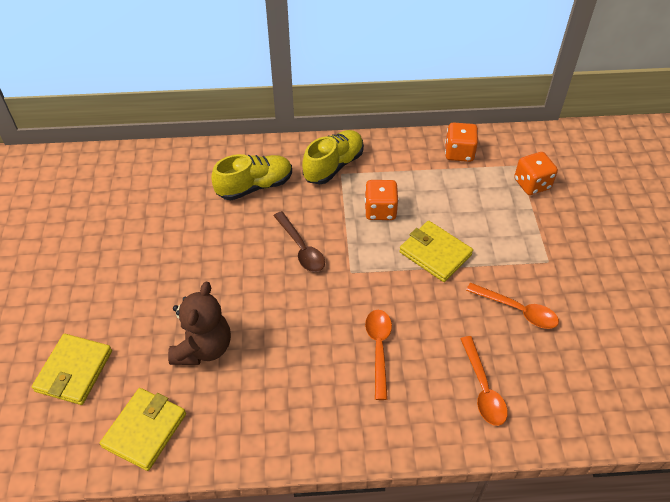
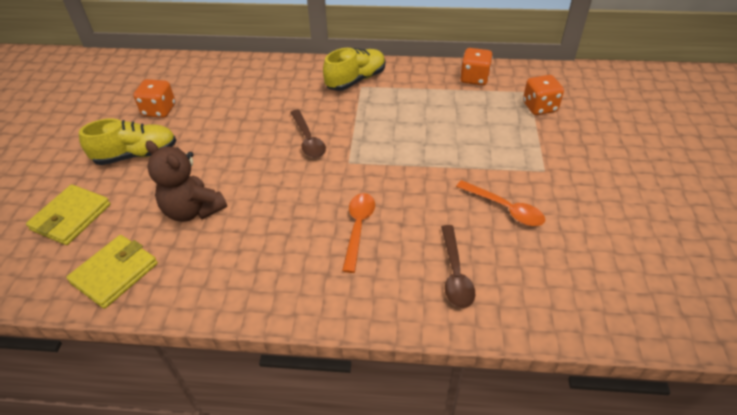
camera: 10 degrees right, 5 degrees down
(203, 348) = (193, 210): brown teddy bear -> brown teddy bear turned 105 degrees clockwise
(255, 186) = (281, 90): yellow shoe -> yellow shoe (136, 155)
(380, 210) = (389, 116): orange dice -> orange dice (159, 110)
(435, 253) = (433, 154): yellow wallet -> none
(483, 389) = (455, 274): orange spoon -> brown spoon

